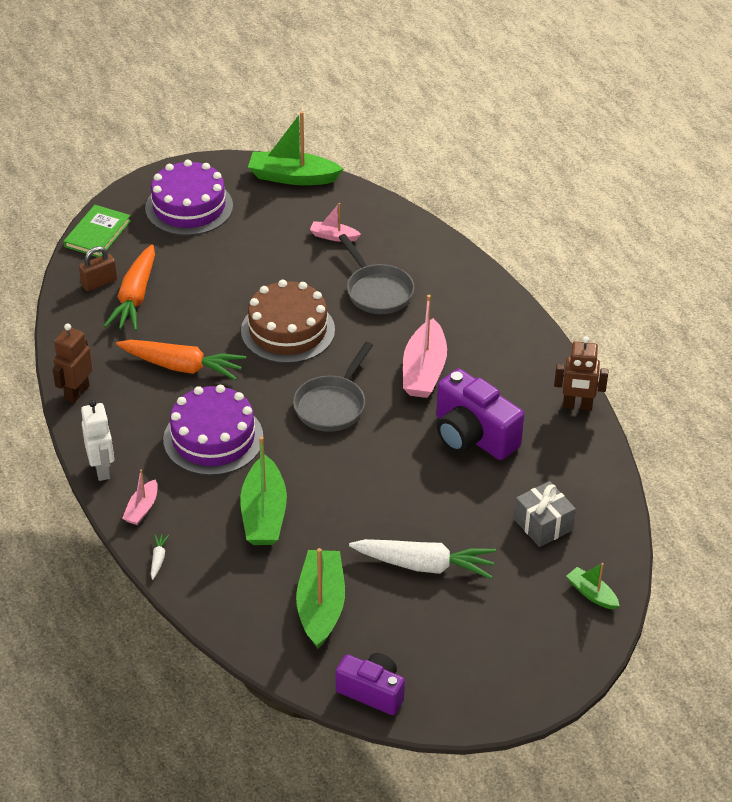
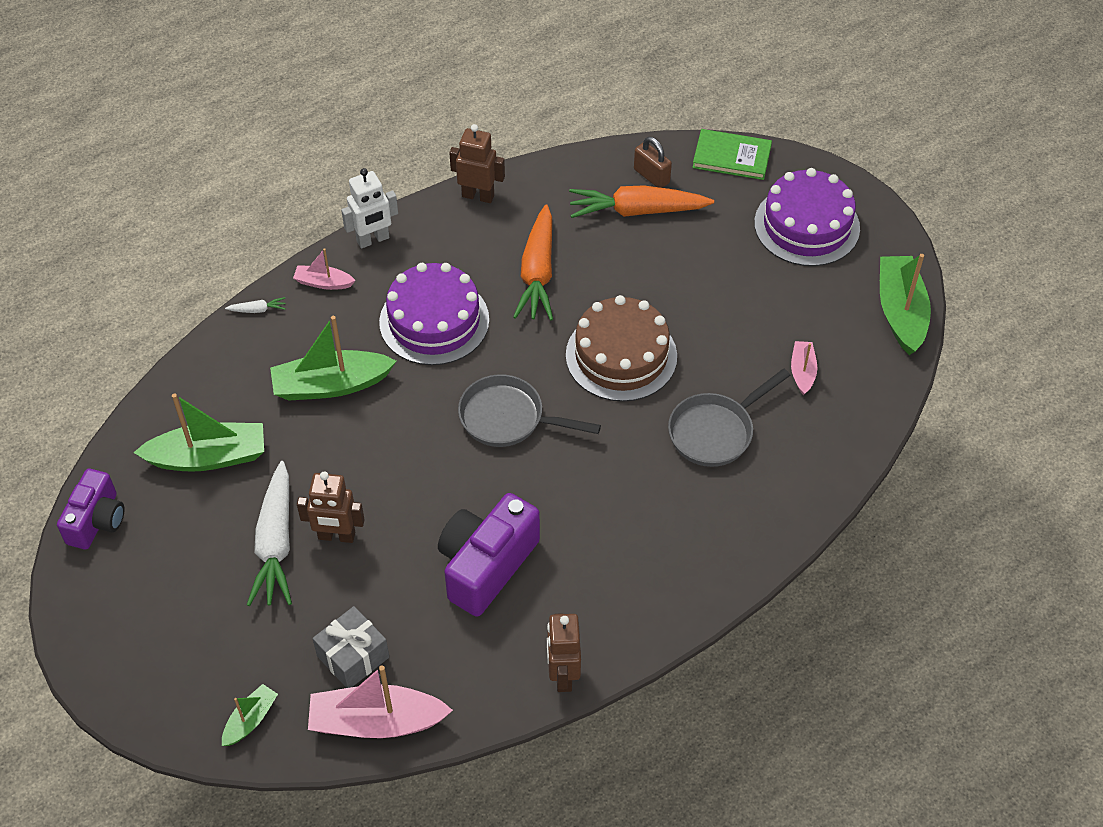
camera: 80 degrees right, 10 degrees up
(424, 370) = (586, 500): pink boat -> pink boat (376, 722)
(425, 524) = (336, 536): none -> brown robot

